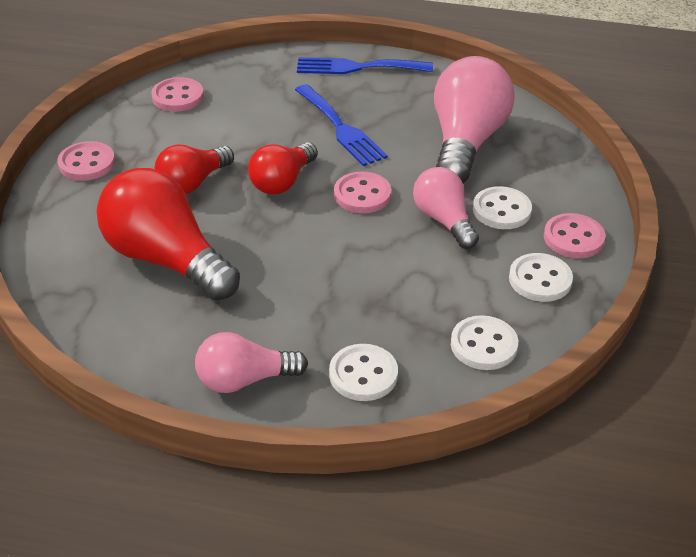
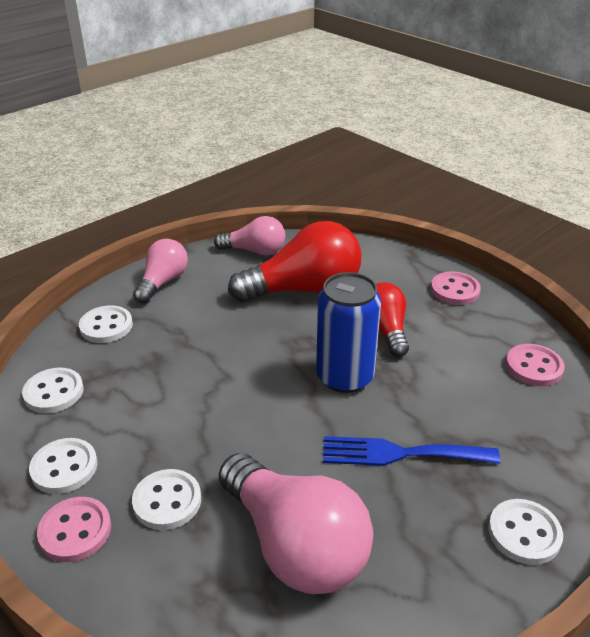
camera: 125 degrees right, 5 degrees down
(282, 182) = (345, 377): red light bulb -> blue can
(357, 67) = (524, 533): blue fork -> white button
(362, 195) = (282, 416): pink button -> none
(444, 220) = (197, 450): pink light bulb -> pink light bulb (255, 251)

